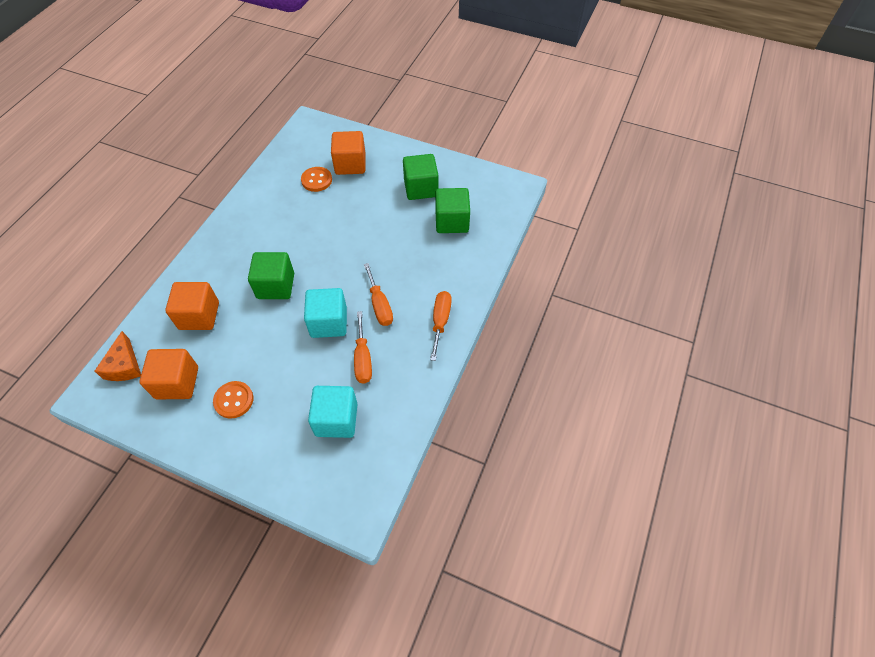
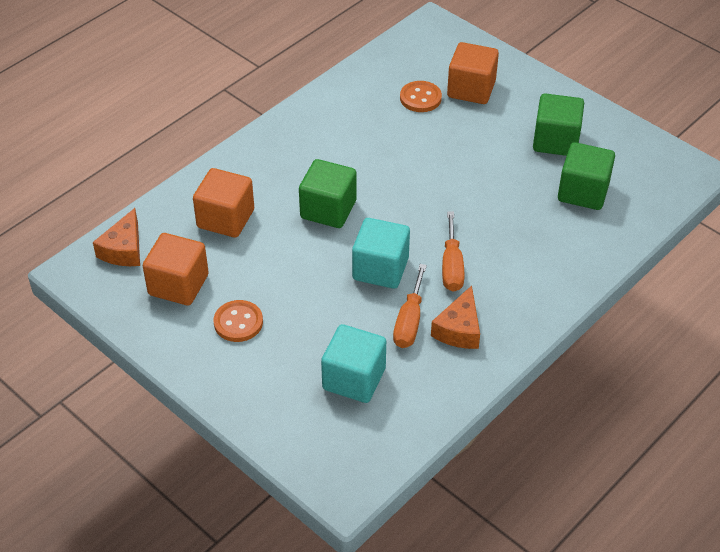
camera: 20 degrees right, 10 degrees down
(400, 354) = (459, 329): none -> orange cheese
(440, 321) = (524, 306): orange screwdriver -> none

